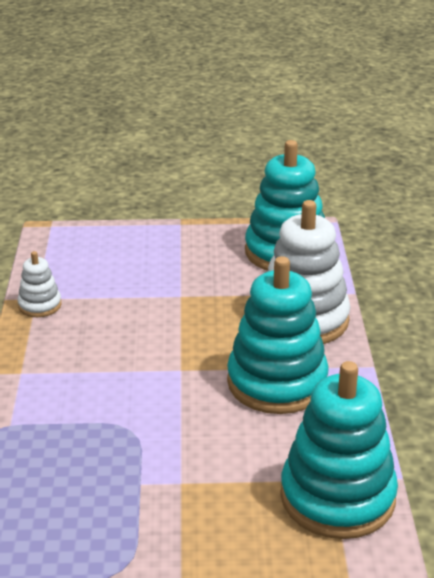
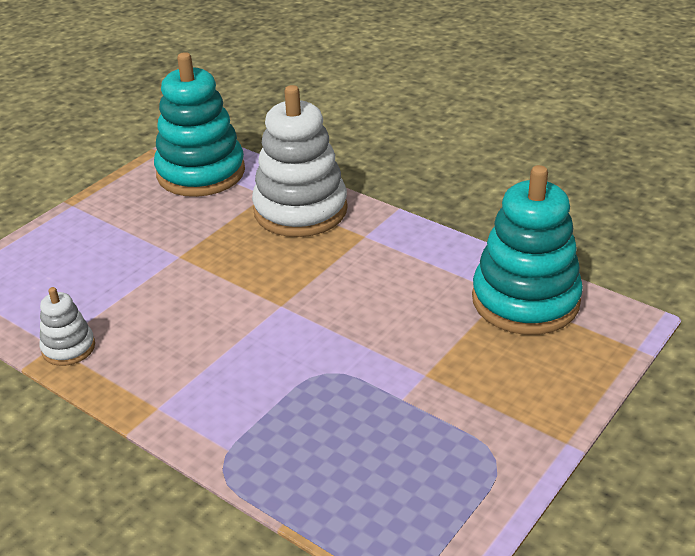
camera: 50 degrees left, 5 degrees up
(277, 382) = (361, 262): turquoise stacking toy -> none

